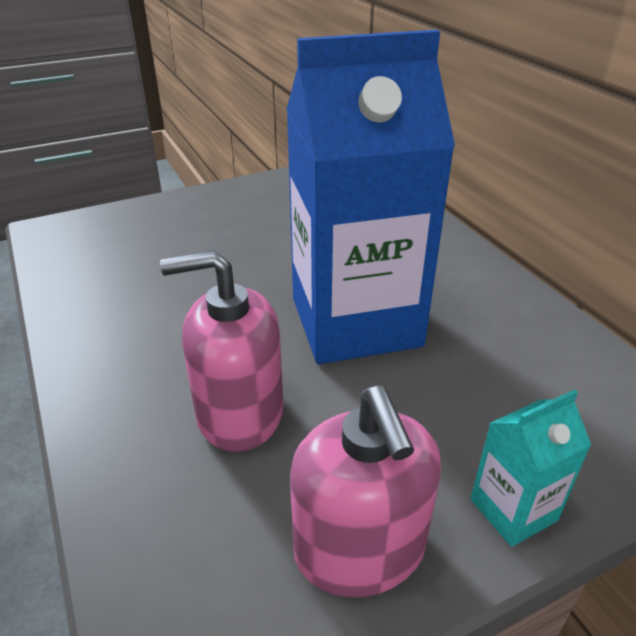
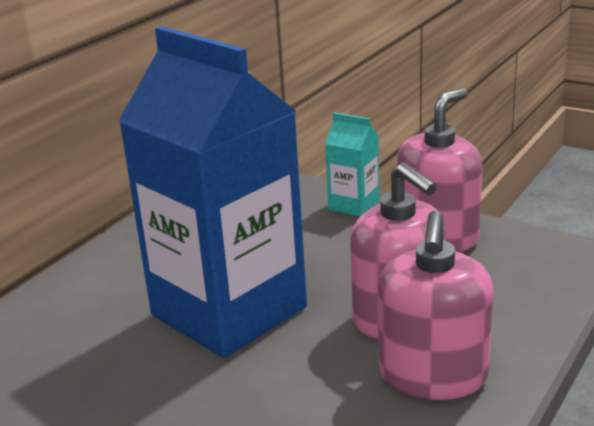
camera: 120 degrees left, 10 degrees down
(147, 389) = (433, 375): none -> pink soap dispenser

